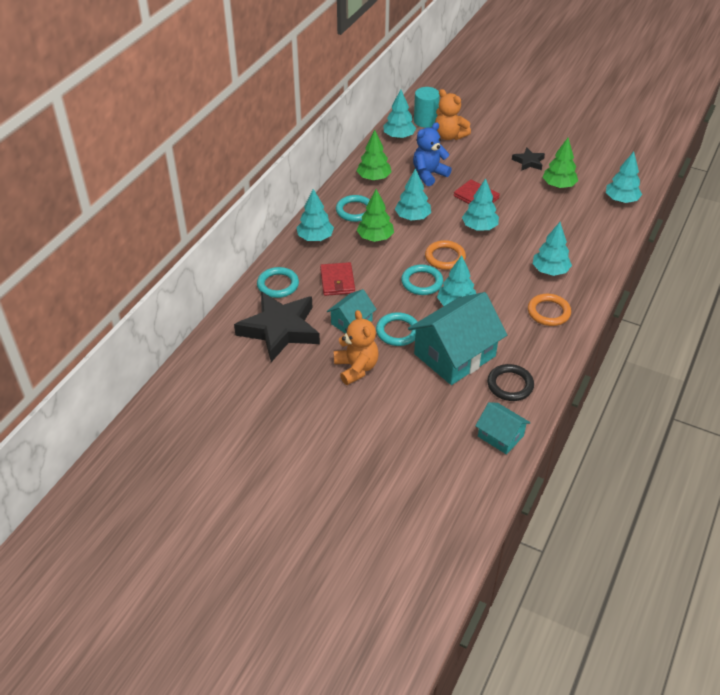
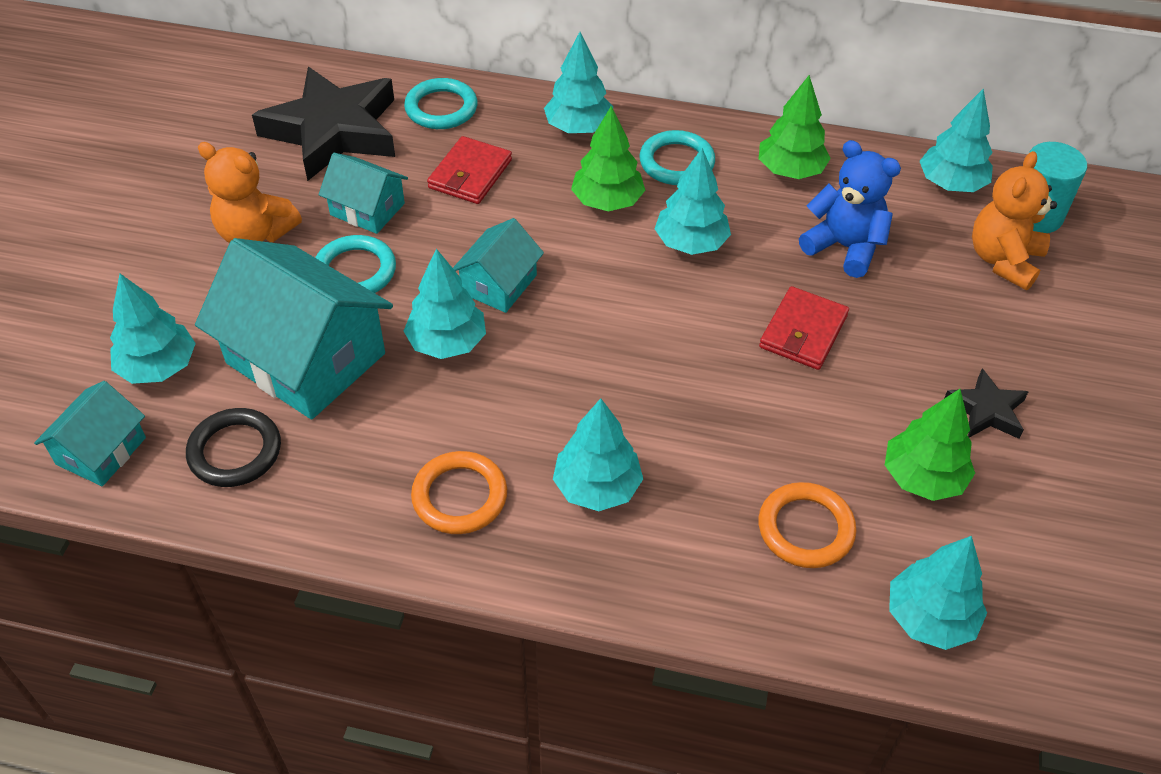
camera: 75 degrees right, 5 degrees up
(337, 281) = (470, 174): red wallet -> red wallet turned 45 degrees counterclockwise
(356, 368) = (255, 233): orange teddy bear -> orange teddy bear turned 60 degrees clockwise
(422, 282) = (499, 284): turquoise ring -> turquoise house
(445, 257) = (583, 307): orange ring -> orange ring (805, 529)
(479, 227) = (701, 349): turquoise tree -> turquoise tree (158, 367)

